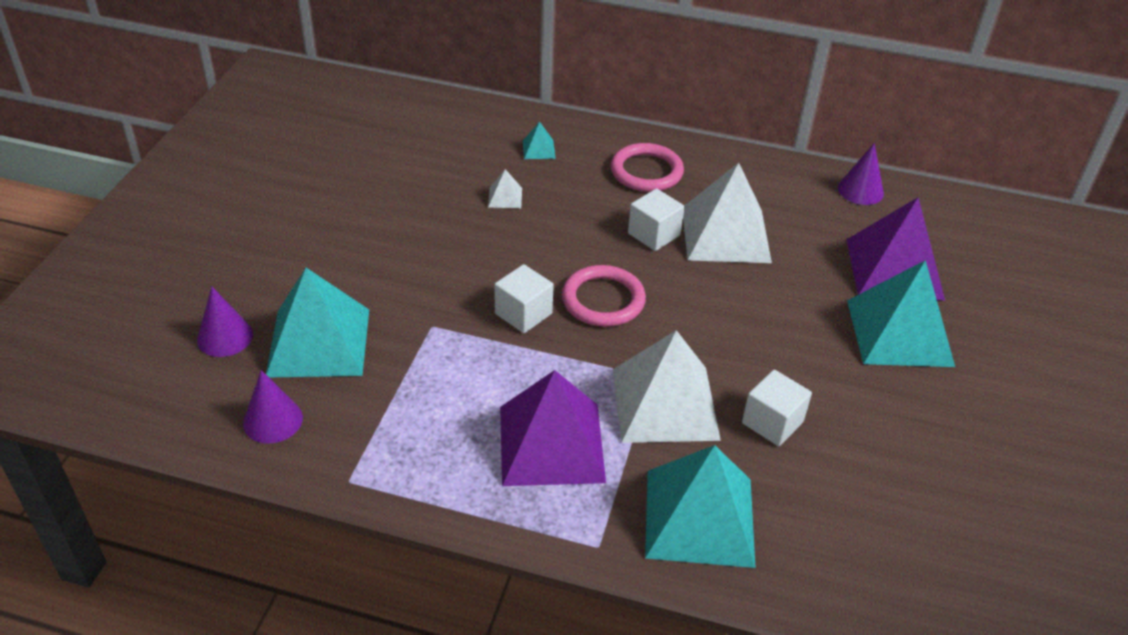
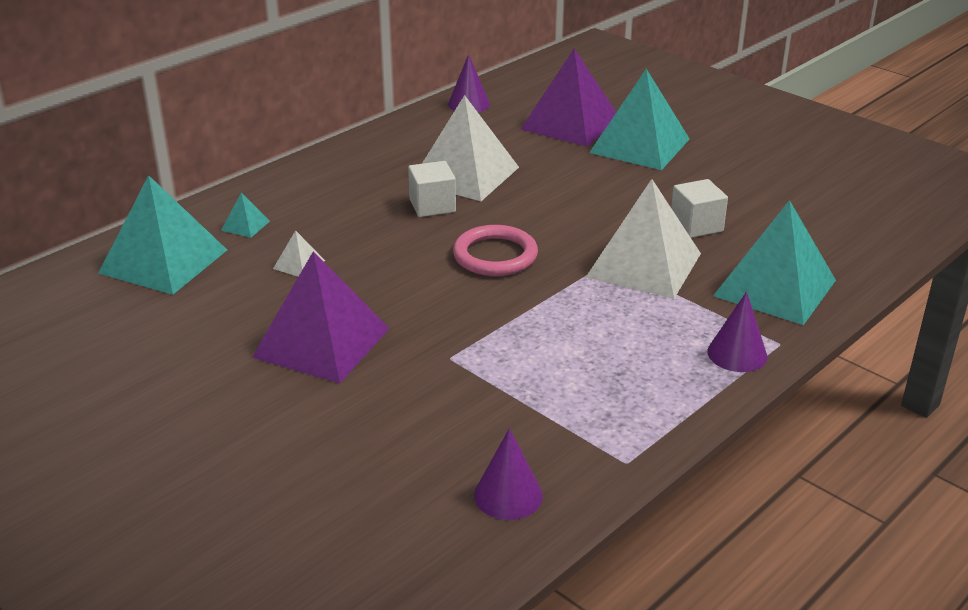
camera: 60 degrees left, 10 degrees down
(225, 337) = (347, 504): purple cone -> purple cone (737, 354)
(318, 342) = (413, 436): turquoise pyramid -> turquoise pyramid (163, 261)
(523, 313) = (477, 301): white cube -> none
(551, 443) = (652, 333): purple pyramid -> purple pyramid (321, 342)
(646, 171) = (343, 183): pink ring -> none

